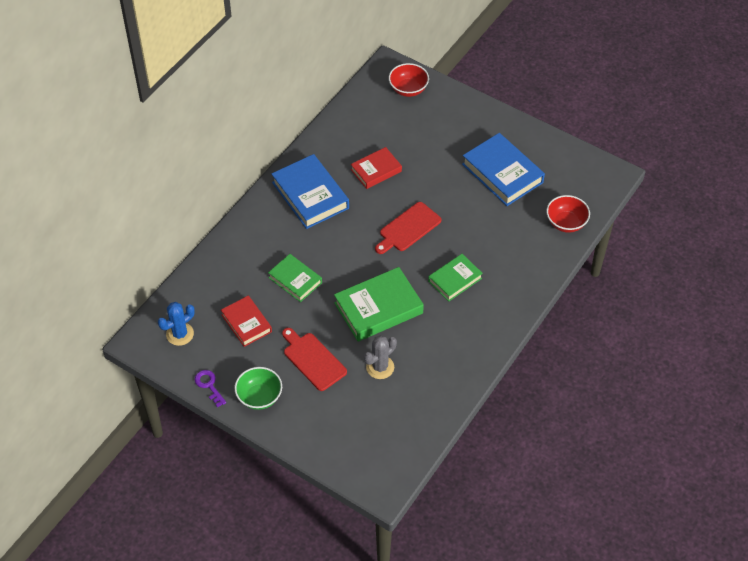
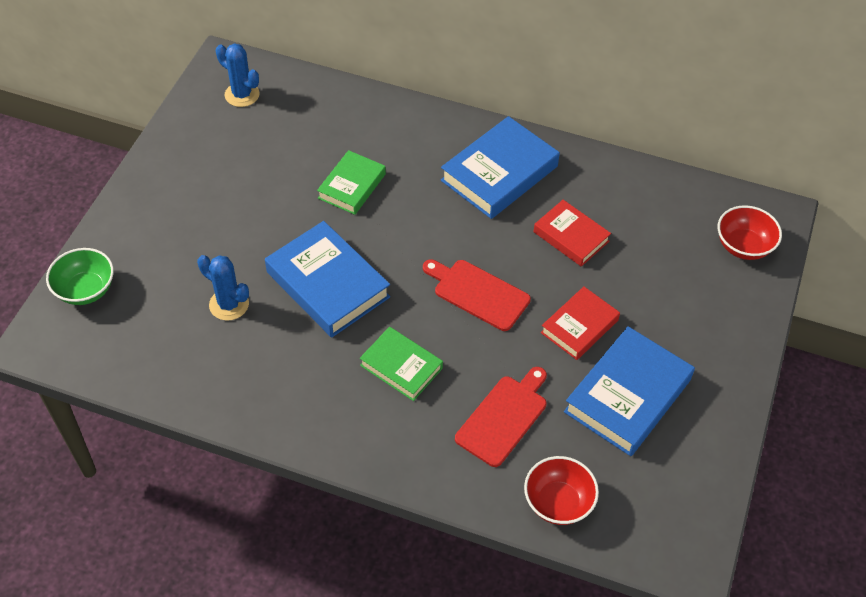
camera: 75 degrees right, 0 degrees up
(209, 385) = (171, 137): purple key -> none
(246, 323) = (271, 152): red book -> red book (579, 326)
(259, 397) = (162, 188): green bowl -> green bowl (85, 290)
(313, 360) = (228, 230): red cutting board -> red cutting board (504, 417)
(378, 308) = (328, 284): green book -> blue book
(380, 367) = (229, 304): grey cactus -> blue cactus

